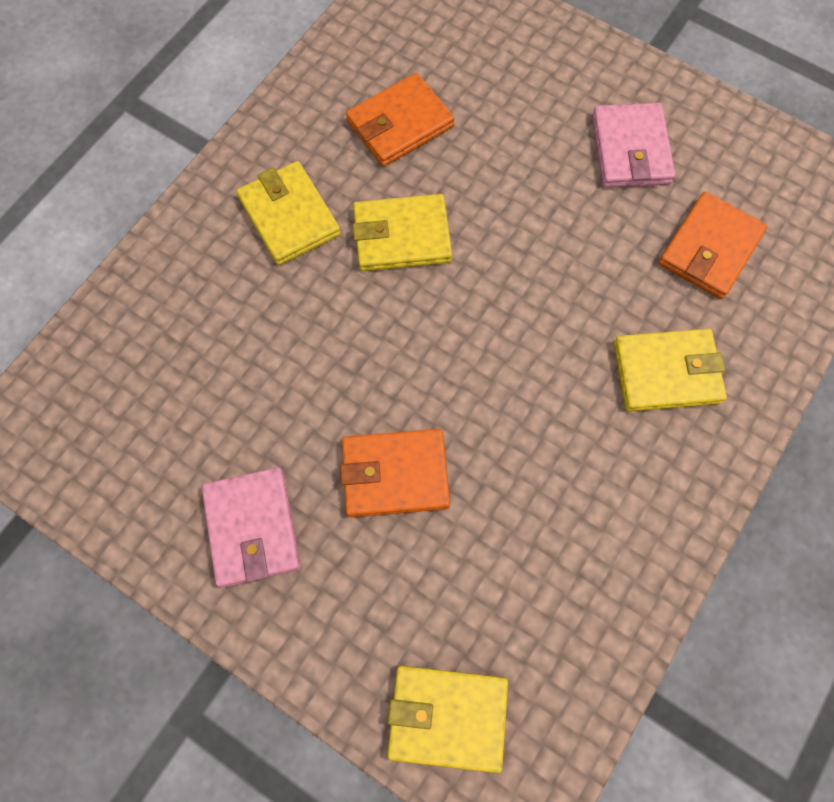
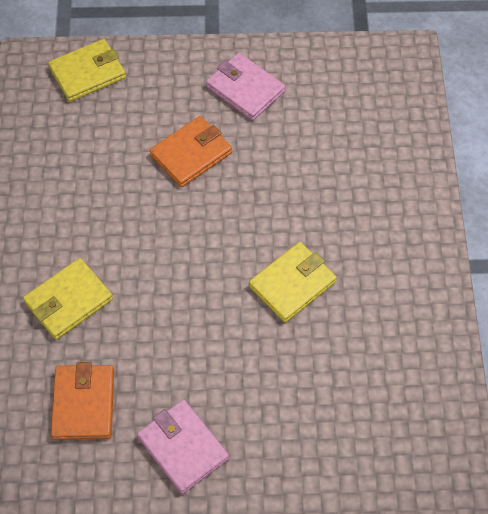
camera: 145 degrees right, 10 degrees down
(289, 216) = (372, 252): yellow wallet -> none
(400, 124) = (357, 361): orange wallet -> none

